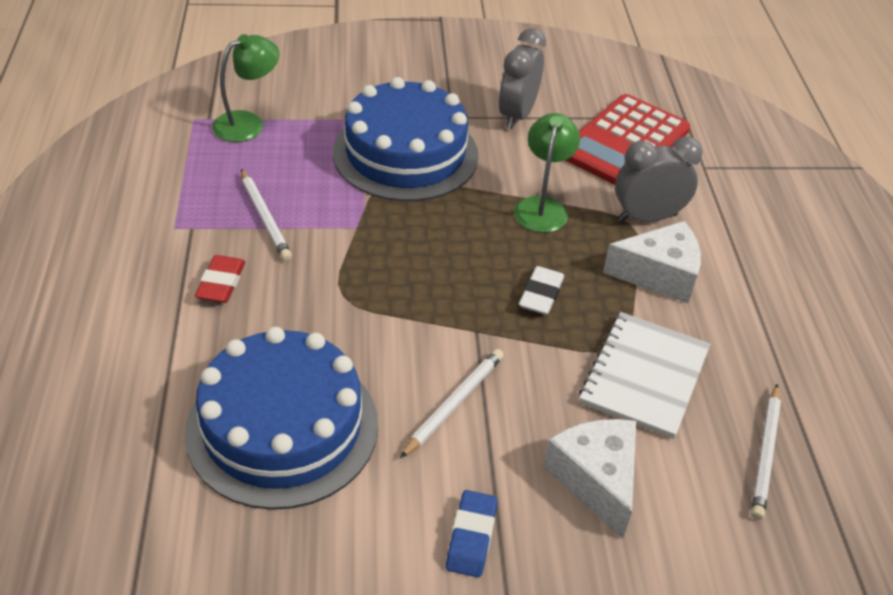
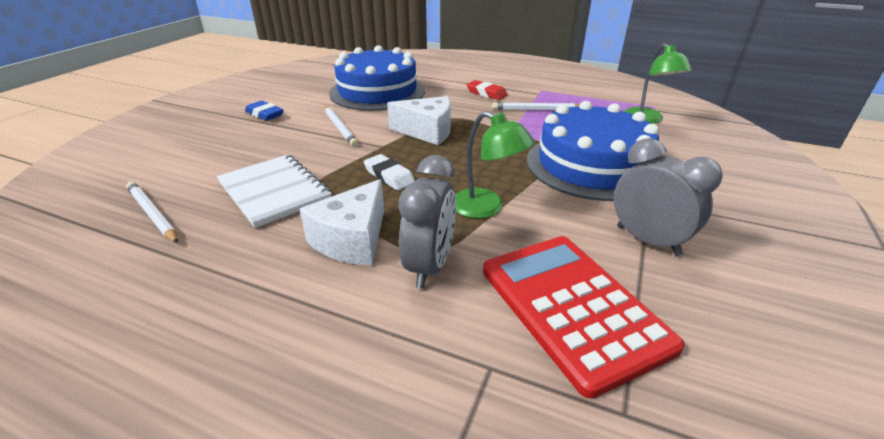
camera: 120 degrees right, 10 degrees down
(595, 480) = (239, 150): white cheese -> white cheese (427, 131)

